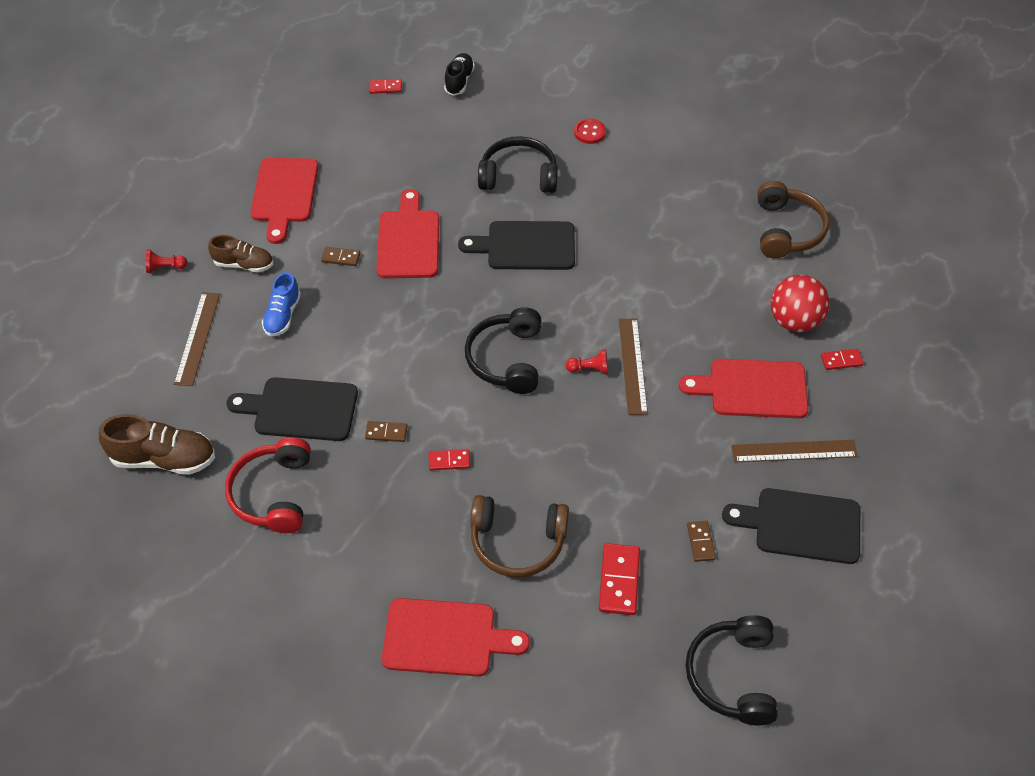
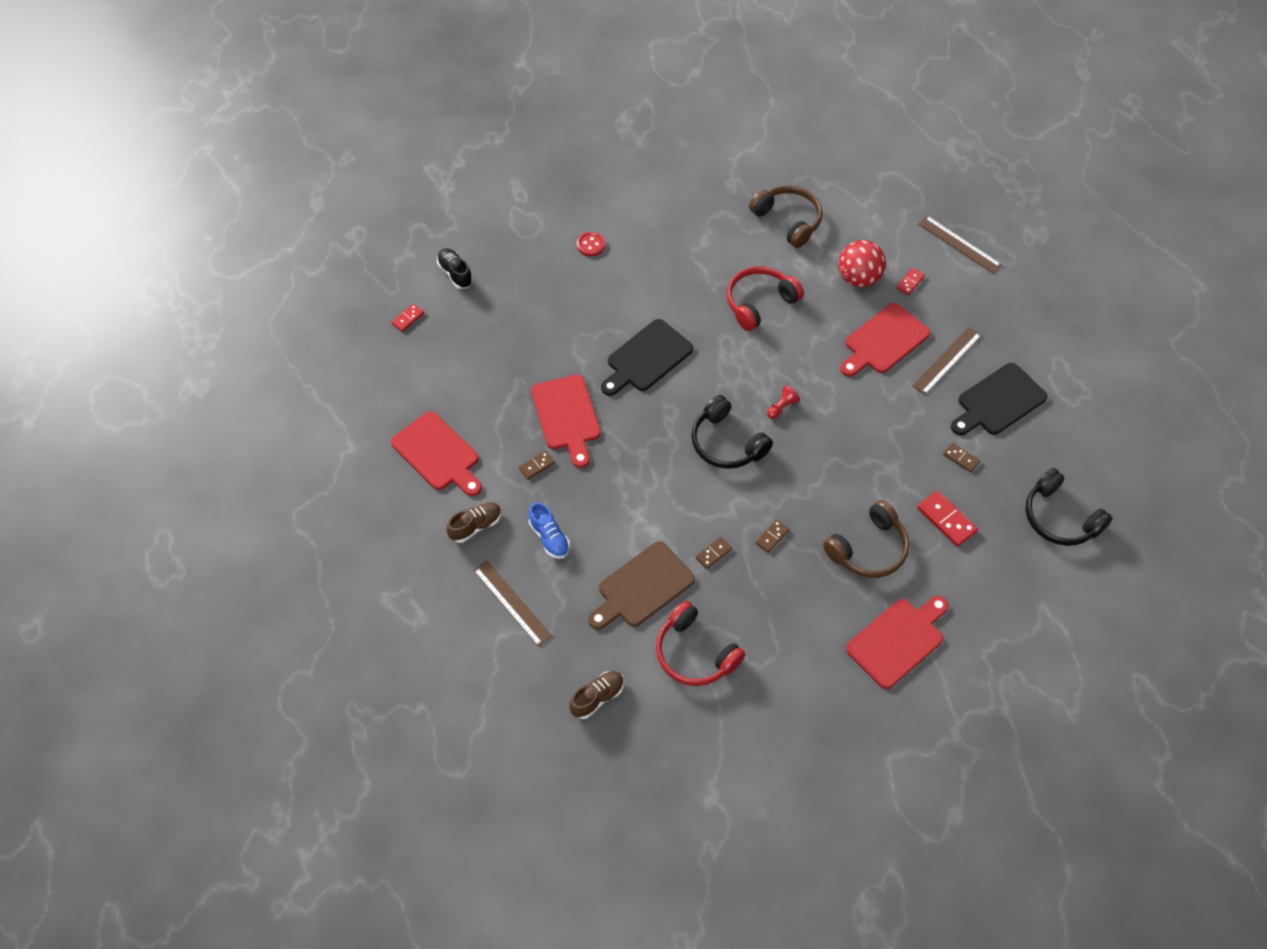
camera: 45 degrees left, 5 degrees up
(164, 459) = (597, 697): brown shoe -> brown shoe, size x0.65
(165, 268) = (422, 576): red pawn -> none
(300, 409) = (642, 587): black cutting board -> brown cutting board
(408, 240) = (567, 416): red cutting board -> red cutting board turned 150 degrees counterclockwise
(449, 461) = (772, 536): red domino -> brown domino
(518, 176) = (582, 312): black headphones -> none
(632, 365) = (803, 384): brown ruler -> brown ruler (959, 244)
(676, 275) = (759, 303): none -> red headphones

